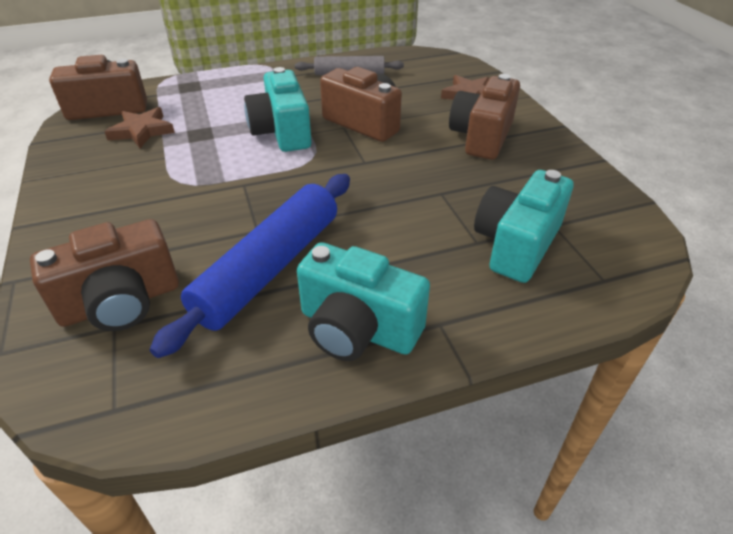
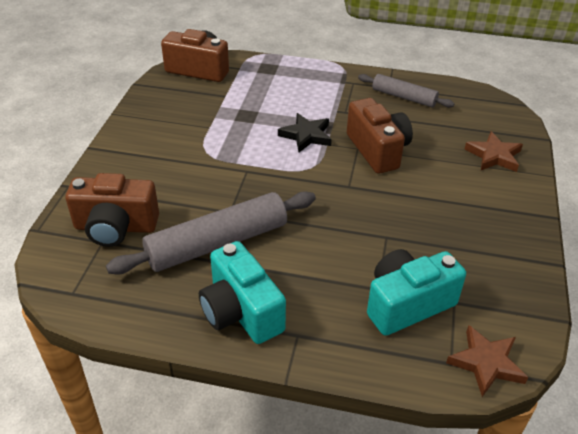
camera: 30 degrees right, 0 degrees up
(142, 131) = (208, 99): brown star -> brown star (486, 363)
(269, 268) = (217, 243): blue rolling pin -> grey rolling pin
(282, 132) = (306, 135): turquoise camera -> black star
(481, 137) = (466, 200): brown camera -> none

